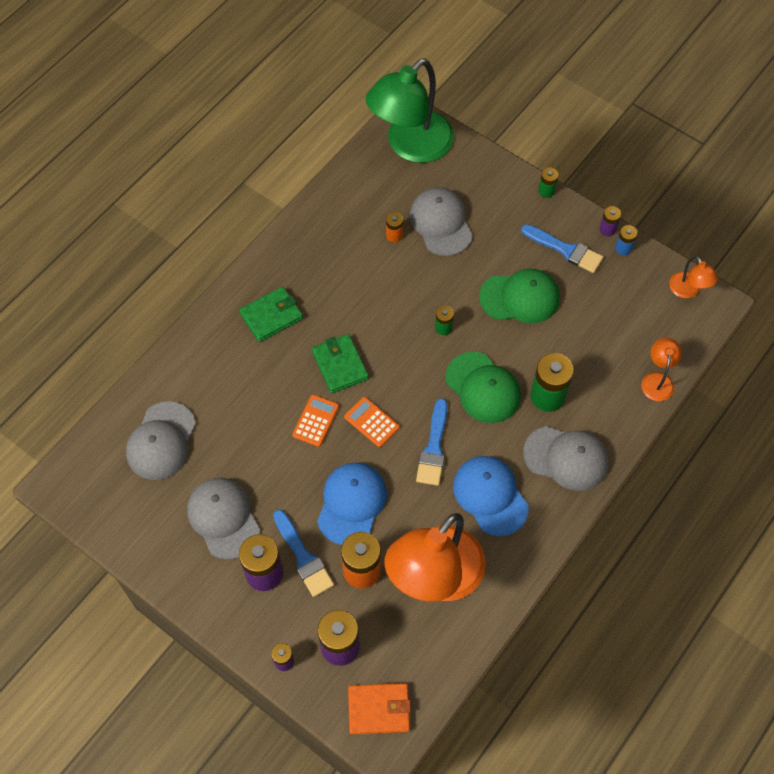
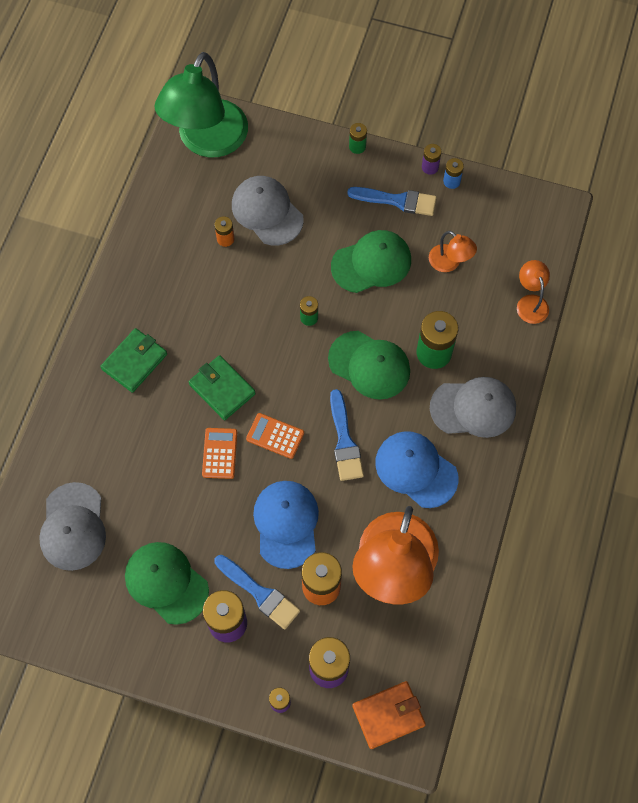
camera: 20 degrees left, 5 degrees up
(223, 518) = (166, 583): grey cap -> green cap
(688, 291) = (527, 205): orange lamp -> orange lamp (449, 263)

